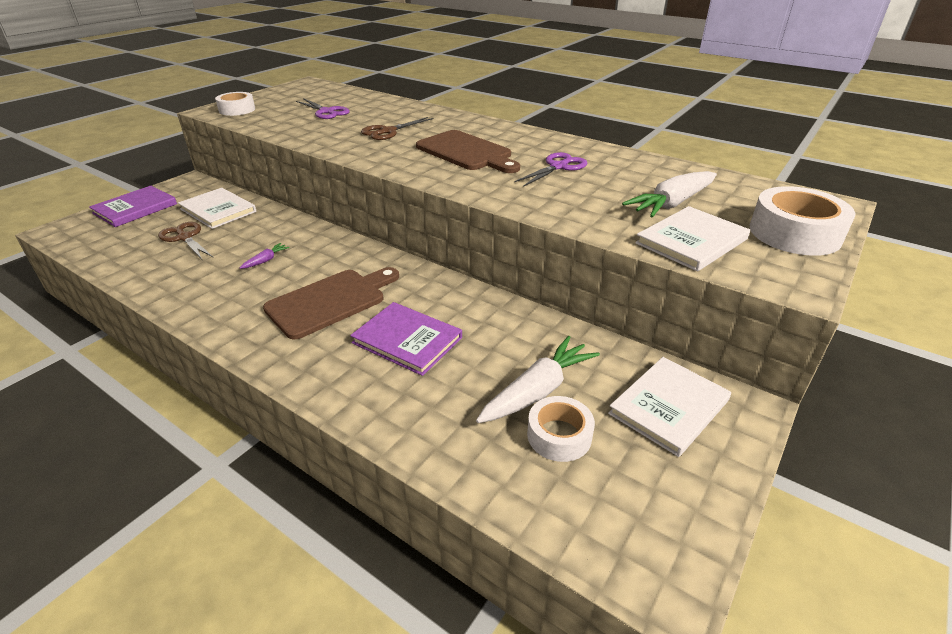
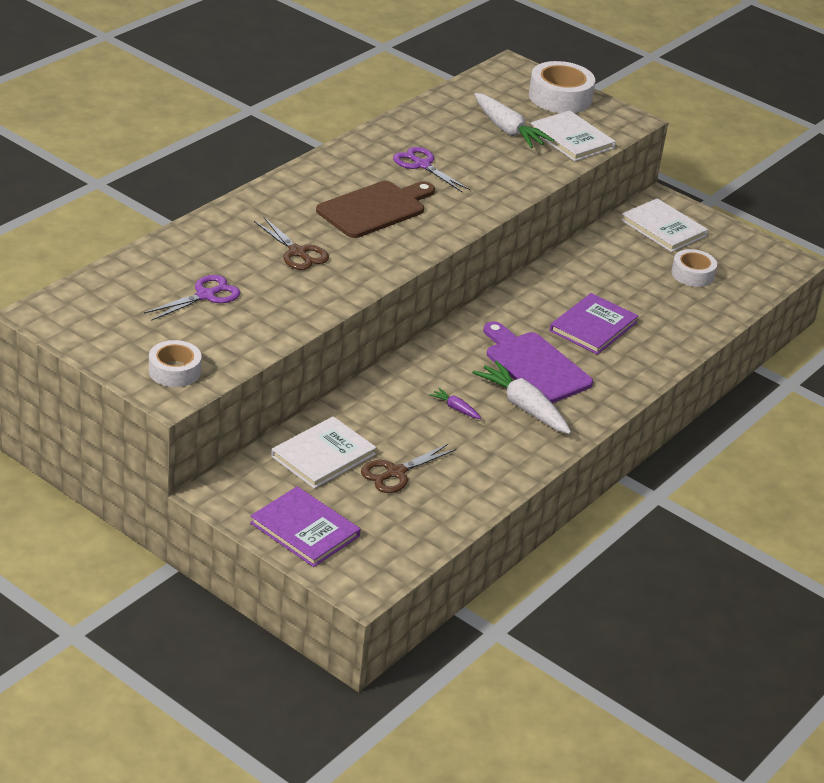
camera: 90 degrees left, 0 degrees up
(330, 301) = (534, 365): brown cutting board -> purple cutting board
(538, 390) = (650, 275): white carrot -> white carrot (523, 407)

